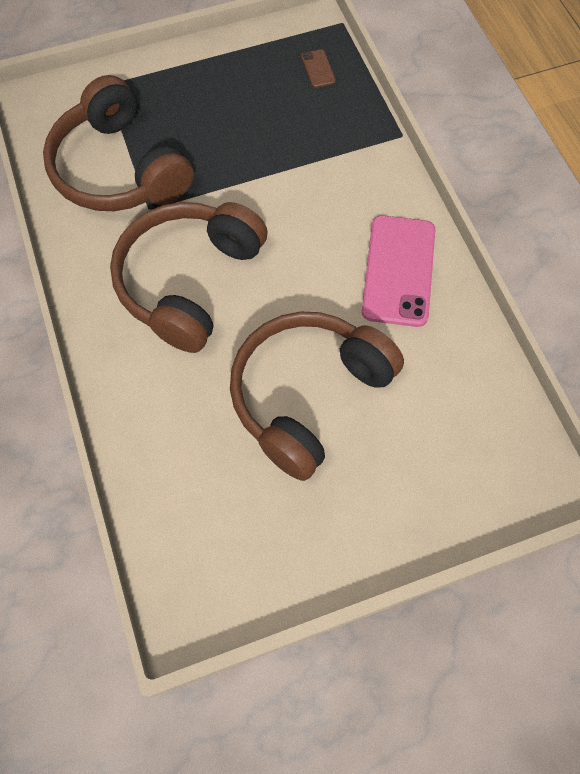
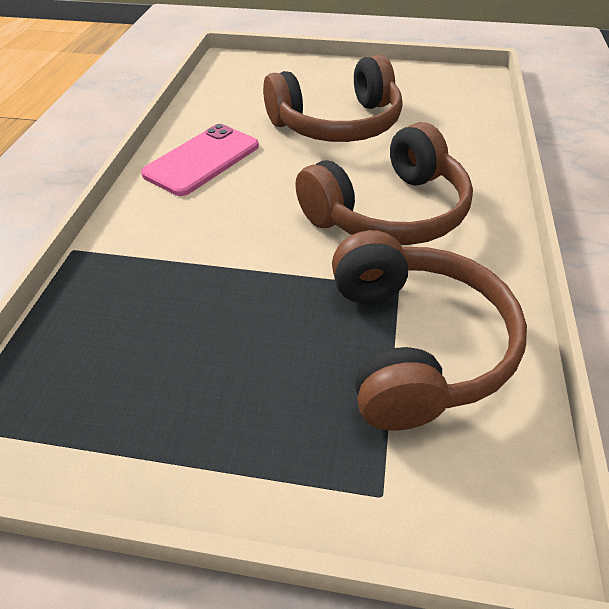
camera: 150 degrees left, 20 degrees down
(318, 69) = (64, 367): brown phone -> none

